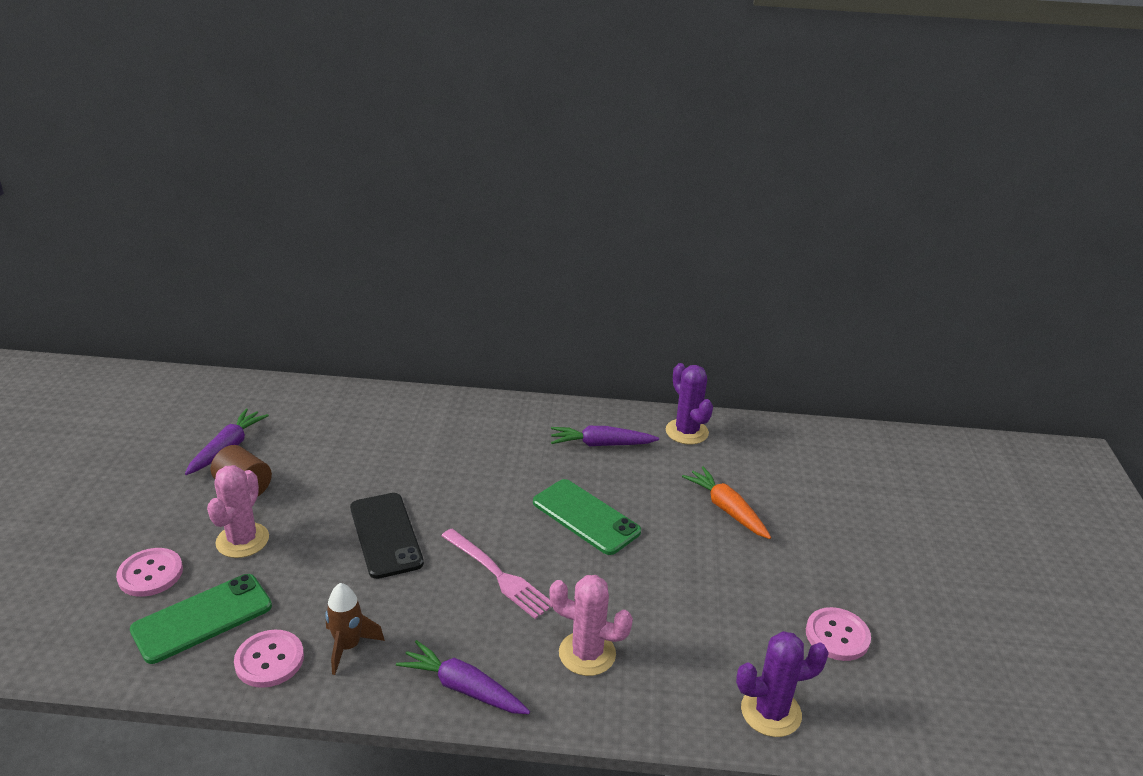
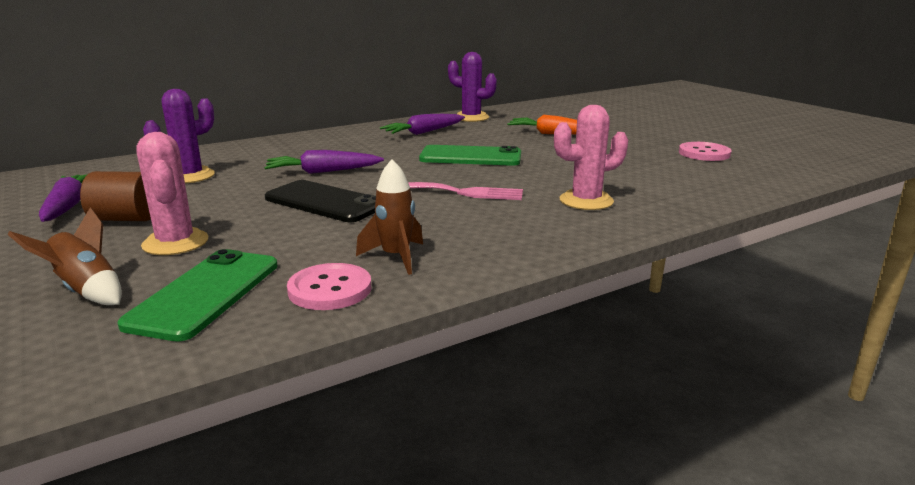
camera: 35 degrees left, 10 degrees down
(150, 574) = (86, 291): pink button -> brown rocket
(463, 688) = (533, 242): purple carrot -> purple carrot (323, 172)
(771, 712) = (733, 185): purple cactus -> purple cactus (189, 176)

